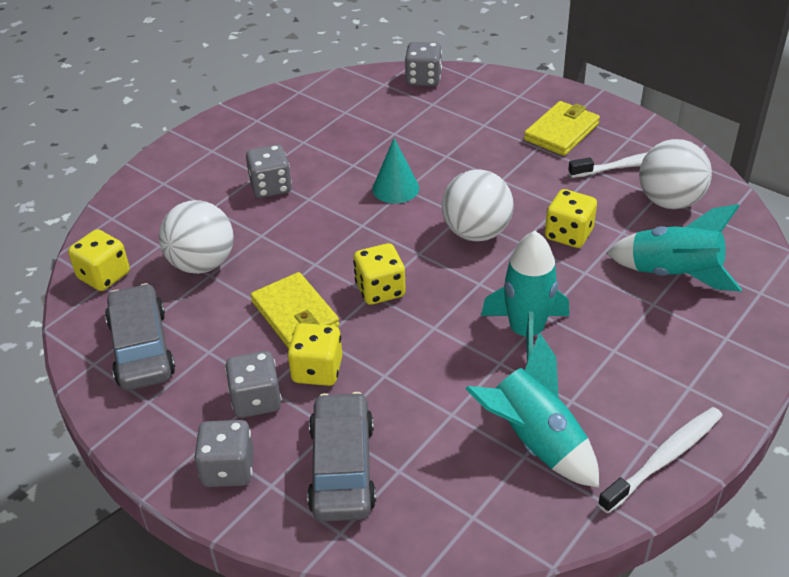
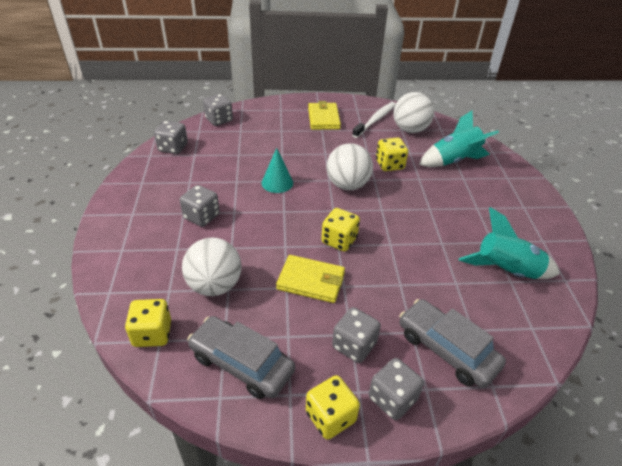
camera: 45 degrees left, 0 degrees up
(317, 370) = (364, 305): yellow dice -> yellow dice (330, 417)
(331, 93) = (173, 148): none -> grey dice
(526, 332) = (433, 221): turquoise rocket -> none
(664, 458) = (558, 244): white toothbrush -> none

